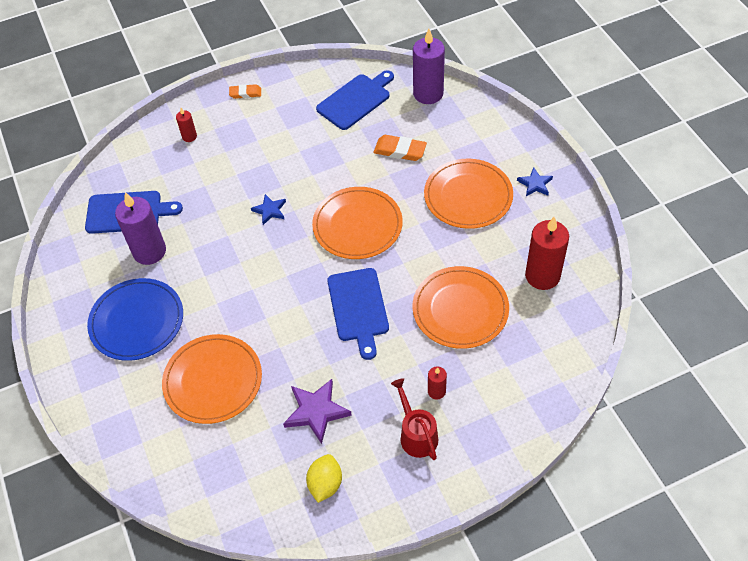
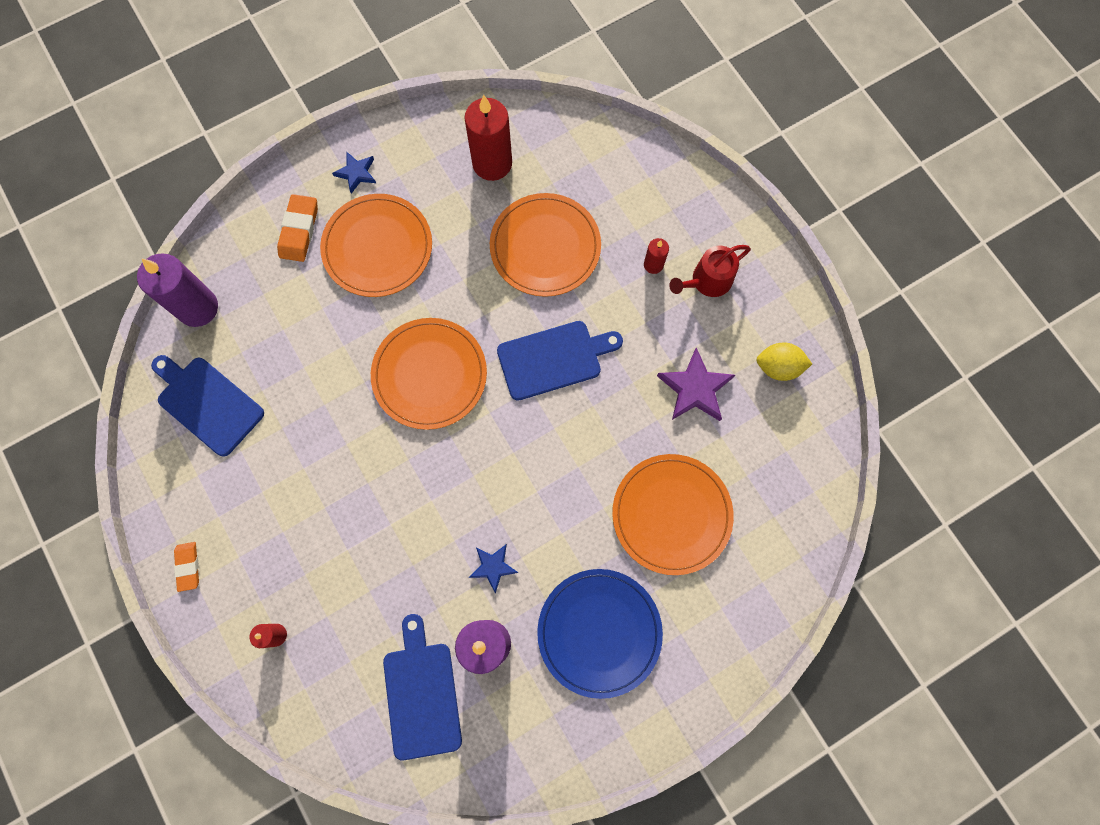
camera: 100 degrees left, 20 degrees up
(270, 210) = (410, 491): blue star -> blue star (493, 567)
(400, 150) = (302, 335): orange eraser -> orange eraser (299, 230)

